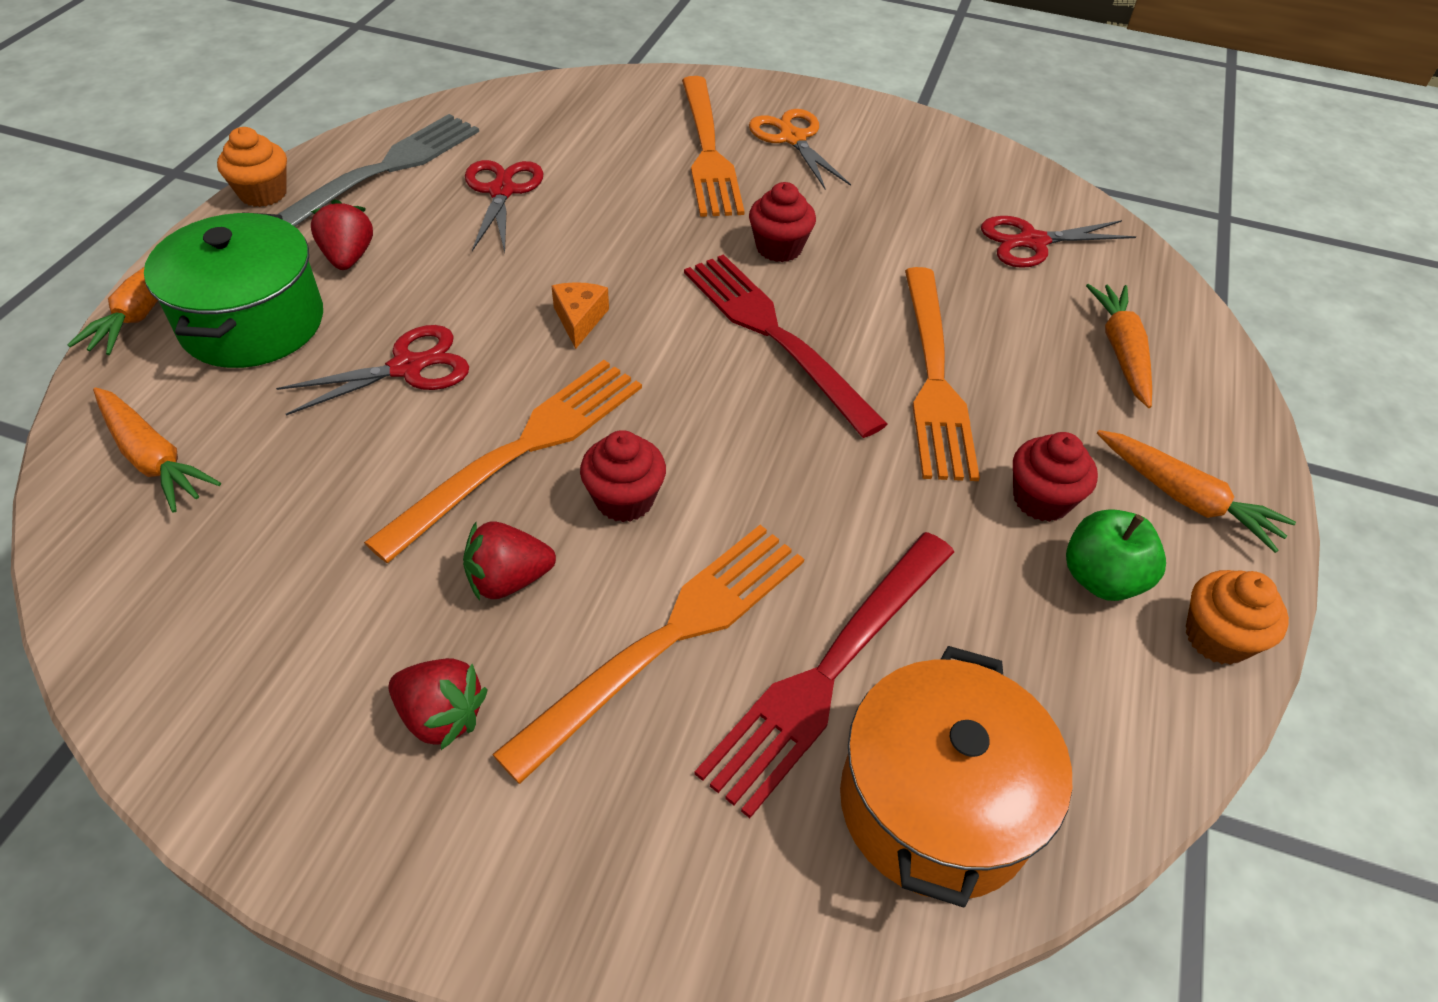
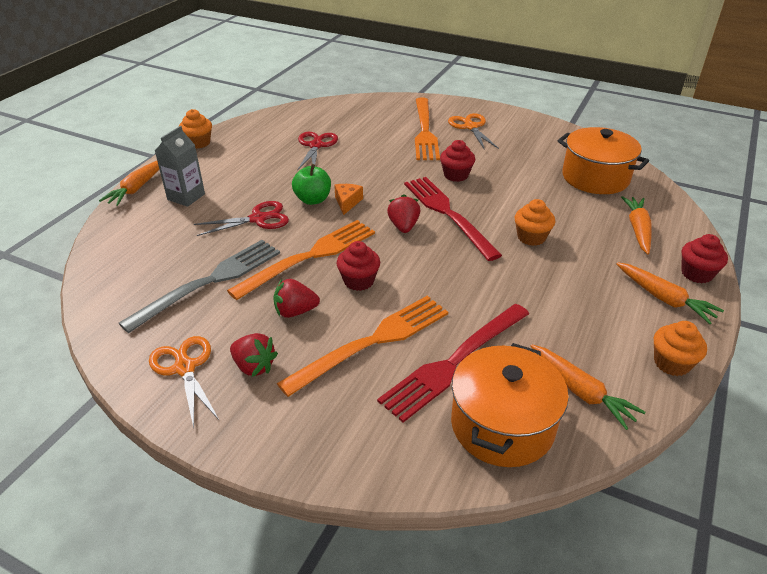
camera: 10 degrees right, 10 degrees down
(153, 457) = (131, 250): orange carrot -> orange carrot (580, 391)
(253, 323) = (186, 197): green pot -> grey carton
(299, 732) = (185, 367): none -> orange scissors
(348, 257) = (236, 171): red strawberry -> red strawberry (403, 226)
(384, 170) = (258, 135): grey fork -> grey fork (211, 281)
(935, 379) = (531, 237): orange fork -> orange cupcake
(1032, 242) = (595, 177): red scissors -> orange pot
(1041, 499) = (582, 294): red cupcake -> red cupcake (696, 274)
(1101, 578) = (610, 332): green apple -> green apple (313, 200)

